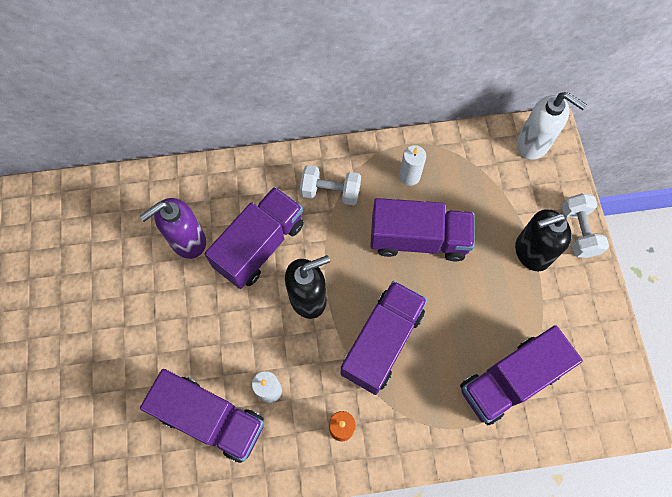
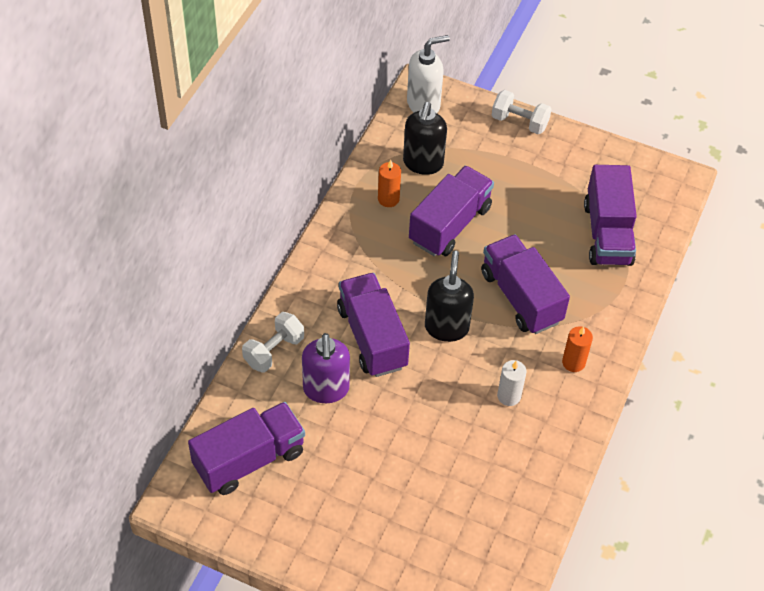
camera: 60 degrees left, 15 degrees down
(211, 418) = (505, 450): purple truck -> purple truck (249, 459)
(330, 192) = (360, 260): white dumbbell -> white dumbbell (274, 351)
(409, 176) = (388, 199): white candle -> orange candle
(531, 252) = (515, 160): black soap dispenser -> black soap dispenser (423, 163)

